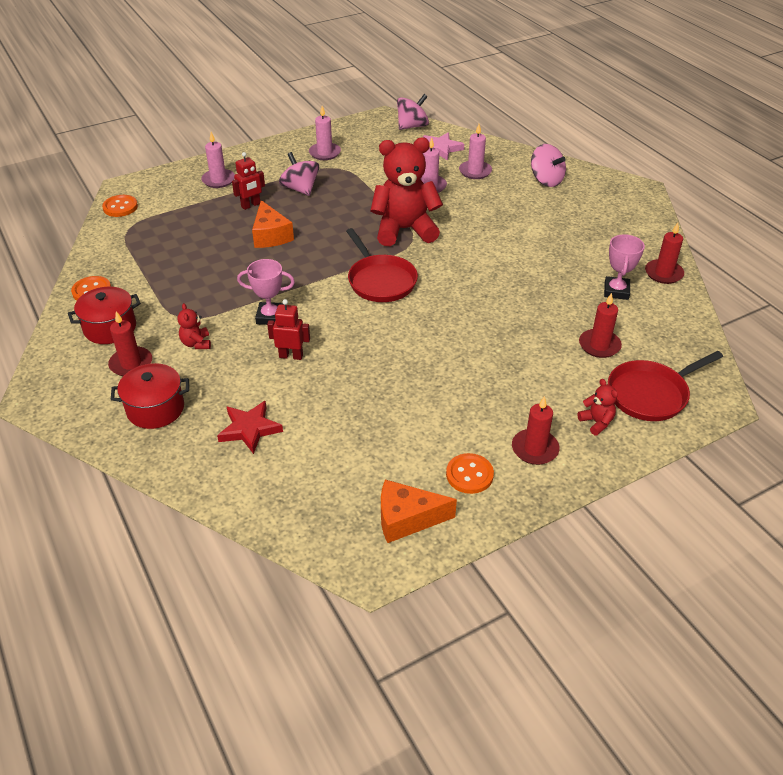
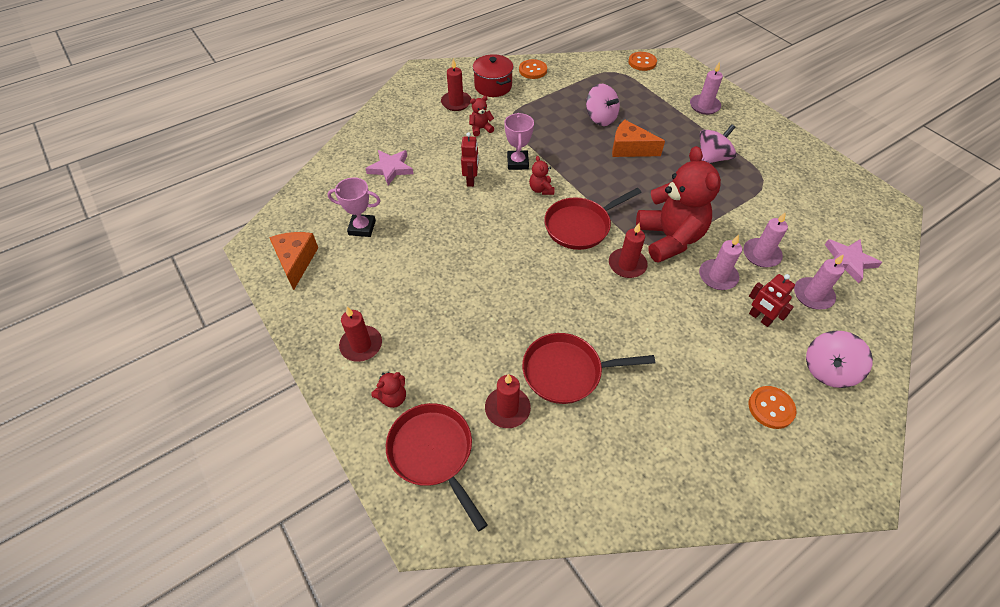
camera: 85 degrees right, 10 degrees up
(155, 409) = (411, 121): red pot -> none
(249, 429) = (391, 168): red star -> pink star
(251, 205) = (672, 130): red robot -> red robot (759, 318)
(270, 235) = (630, 148): orange cheese -> orange cheese turned 45 degrees clockwise
(320, 302) = (541, 189): none -> red teddy bear
(325, 153) = (787, 167): pink candle -> pink candle (717, 276)
(412, 126) = (887, 233): pink spinning top -> pink spinning top (600, 118)
(469, 475) = (335, 298): orange button -> orange button (771, 408)
(557, 306) = (567, 372): none -> red pan
(616, 291) = (608, 435): pink trophy -> pink trophy (362, 228)
(663, 273) = (657, 496): red candle -> red candle (627, 265)

